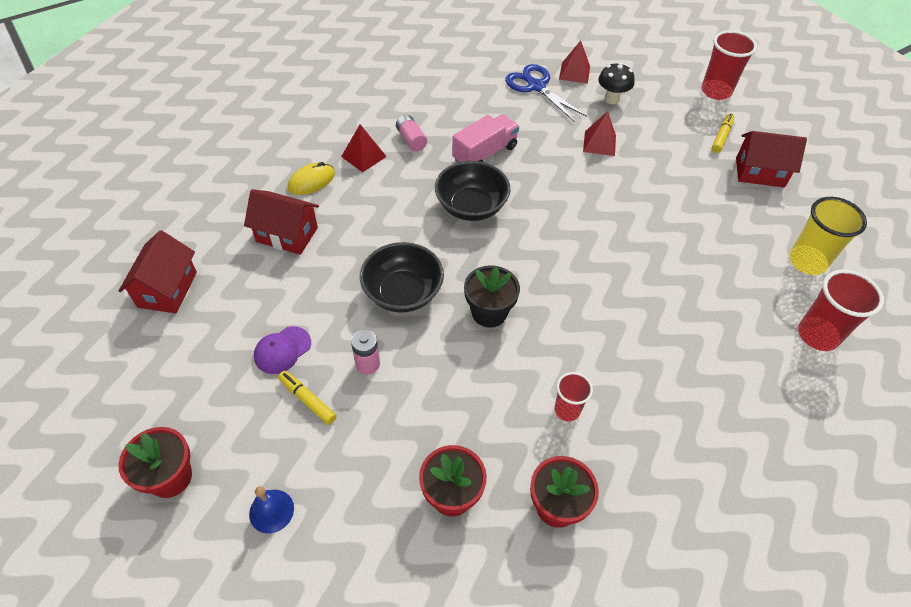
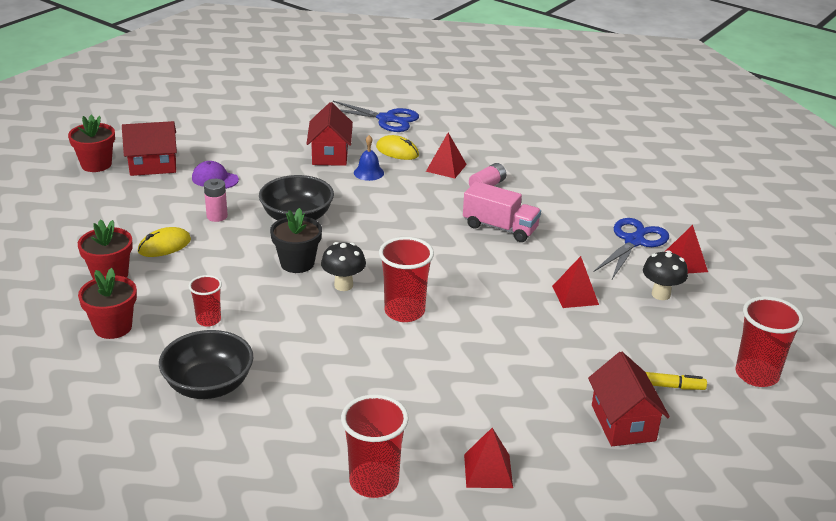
camera: 70 degrees right, 20 degrees down
(167, 289) = (249, 123): red house -> red house (153, 166)
(239, 170) = (386, 119): none -> blue scissors
(271, 511) = (80, 205): blue bell -> blue bell (368, 172)
(307, 400) = (174, 199): yellow marker -> none
(409, 427) = (164, 246): none -> yellow mouse
(471, 207) = (421, 232): black bowl -> black bowl (209, 385)
(539, 286) = (343, 285): none -> black mushroom
(594, 253) = (404, 311): none -> red cup
(807, 262) = (488, 470): yellow cup -> red pyramid

